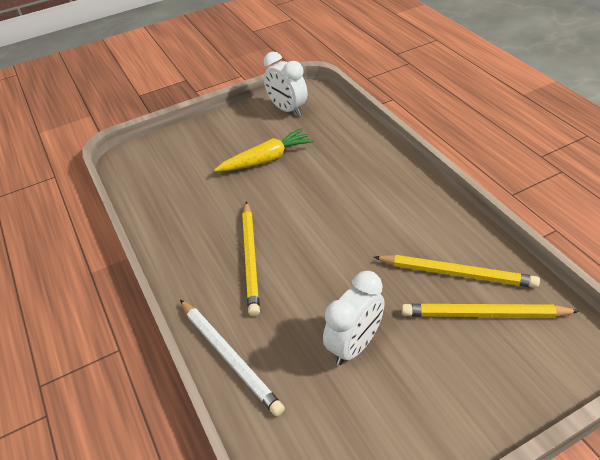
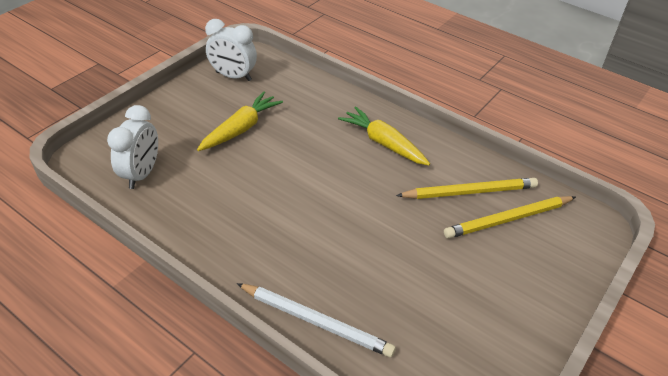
camera: 30 degrees left, 0 degrees up
(250, 258) = (282, 226): yellow pencil -> none
(354, 345) = (421, 275): white clock -> white clock (142, 174)
(393, 202) = (383, 143): none -> yellow carrot

